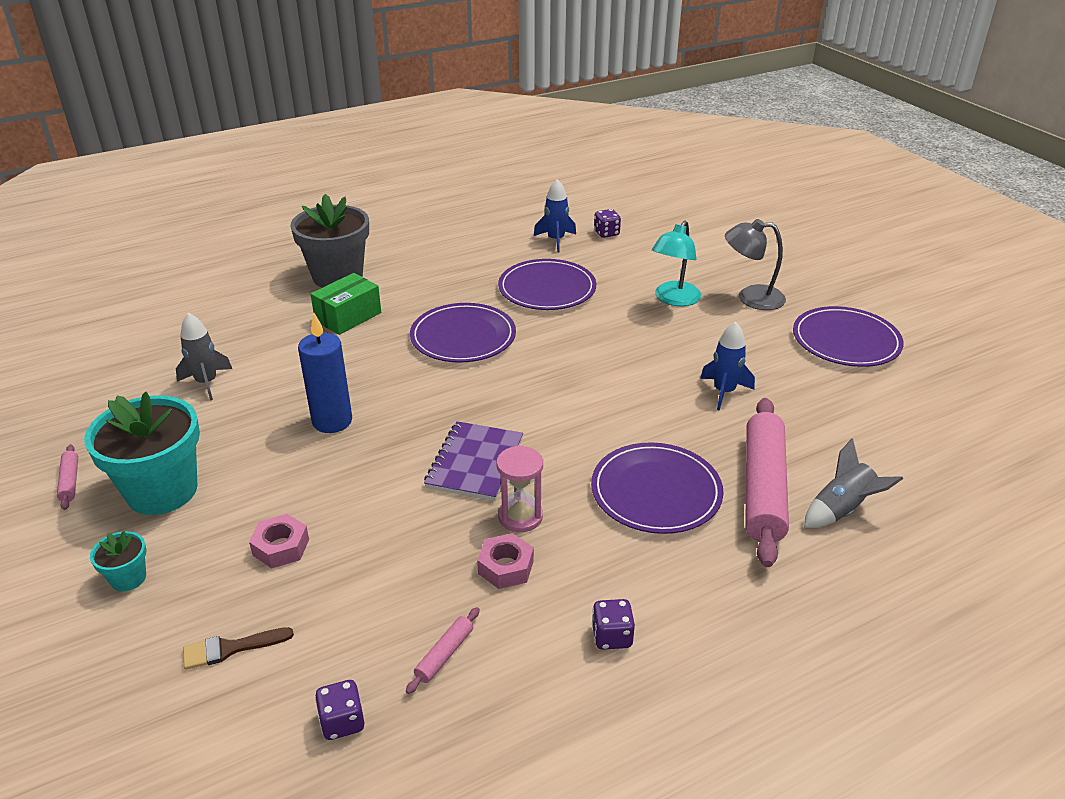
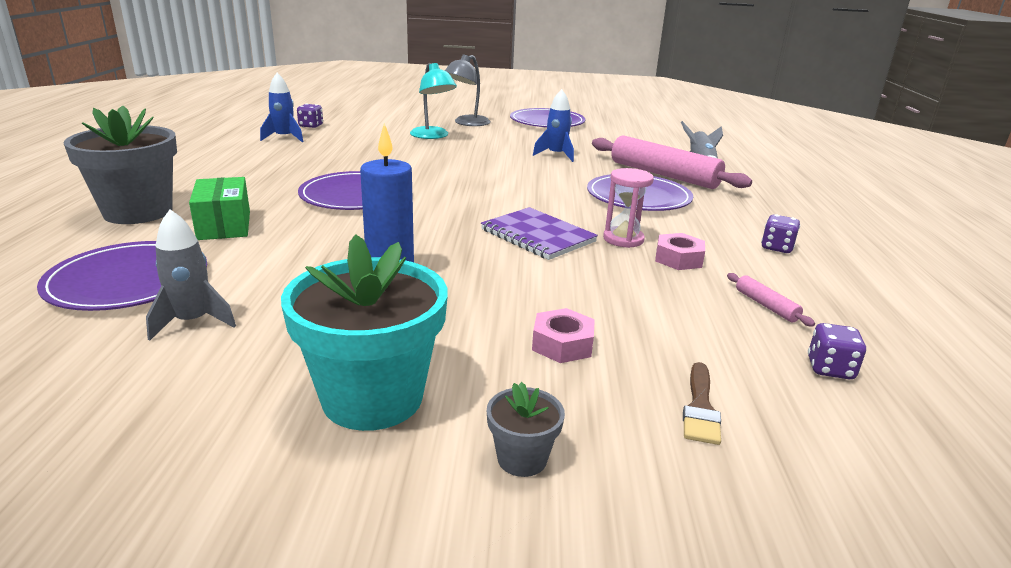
camera: 60 degrees left, 10 degrees down
(70, 481) = (240, 475): pink rolling pin -> none
(128, 578) = (522, 459): turquoise flower pot -> grey flower pot
(547, 289) = (345, 157): purple plate -> purple plate (128, 281)

